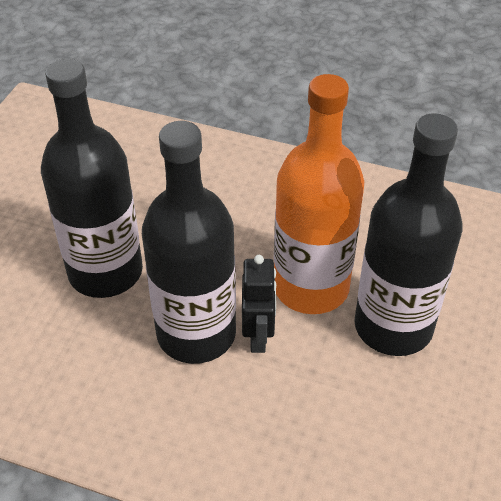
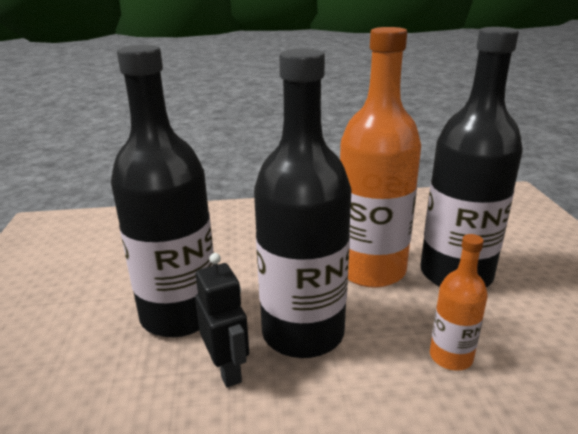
camera: 25 degrees left, 20 degrees down
(258, 336) = (359, 316): black robot -> black robot (227, 369)
(305, 411) = (451, 357): none -> orange bottle

